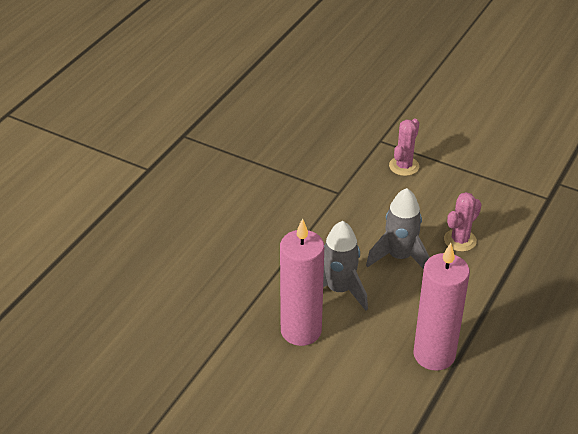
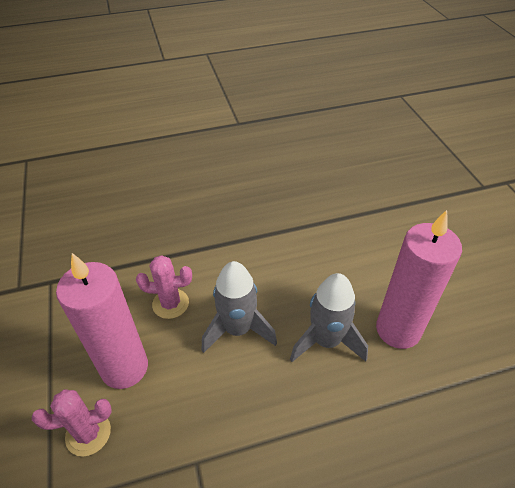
camera: 135 degrees left, 5 degrees up
(434, 355) = (312, 239): pink candle -> pink candle (124, 367)

